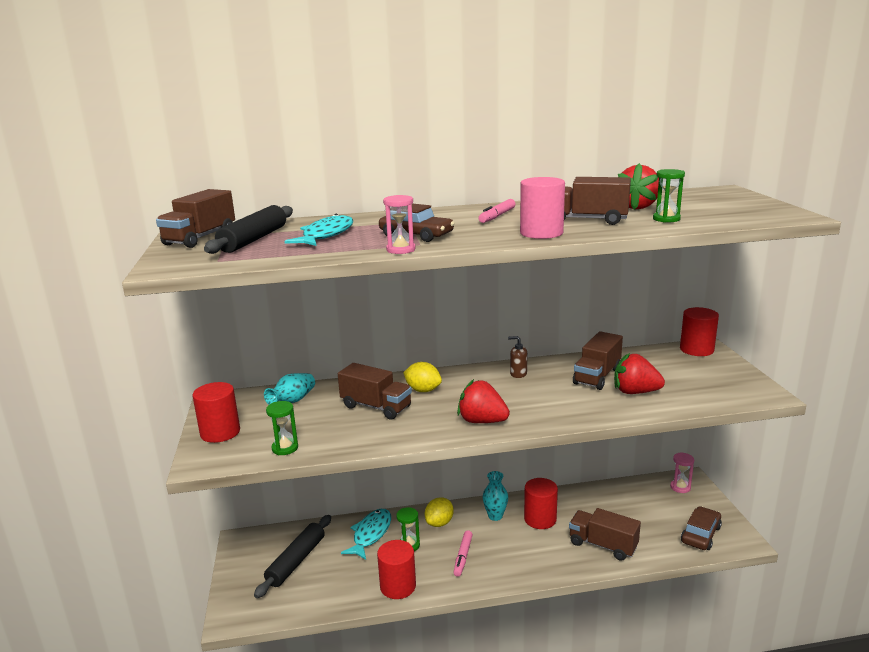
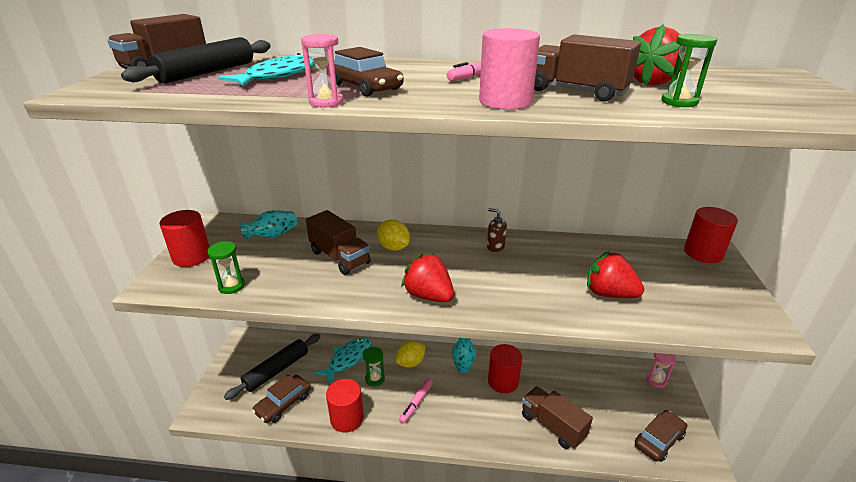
camera: 15 degrees right, 10 degrees up
(321, 589) = (283, 403): none -> brown car
(597, 376) = (576, 265): brown truck -> none

